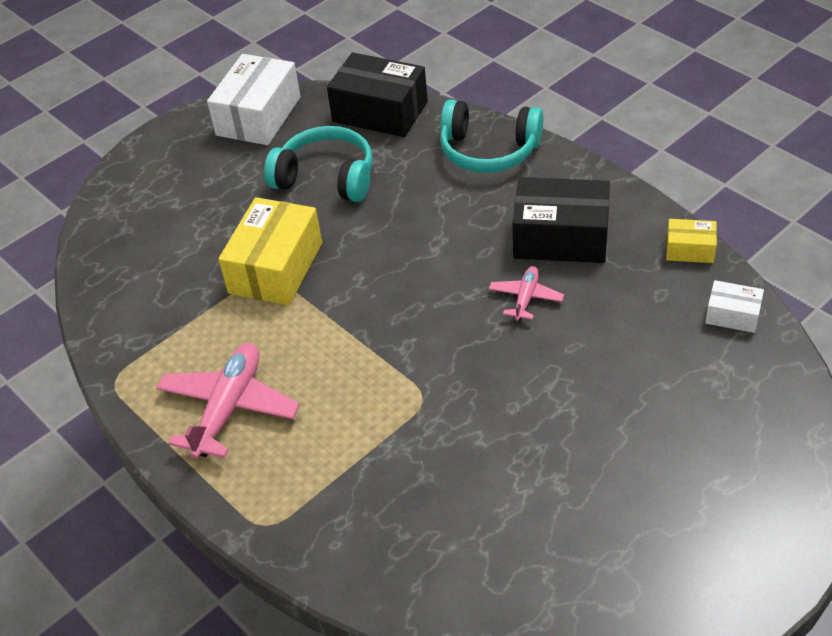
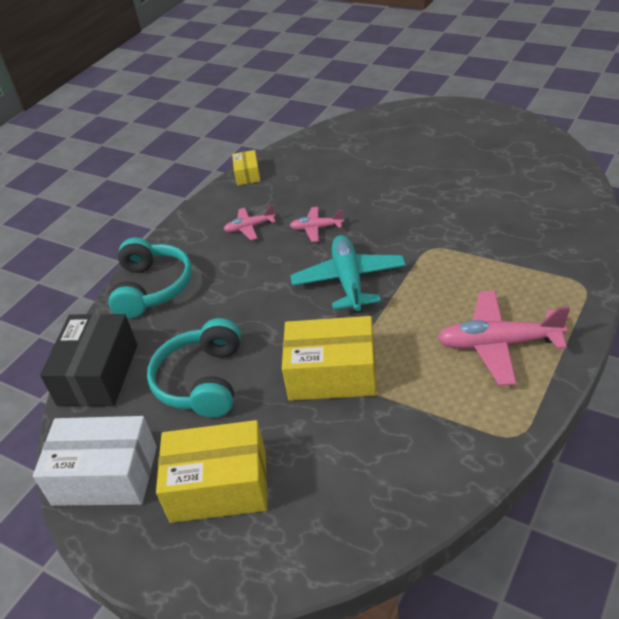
camera: 105 degrees left, 5 degrees down
(202, 179) = (219, 486): none -> yellow box
(406, 308) = (349, 281): none -> turquoise plane
(561, 238) = (249, 227): black box -> pink plane
(732, 315) = (301, 150): white box -> none

